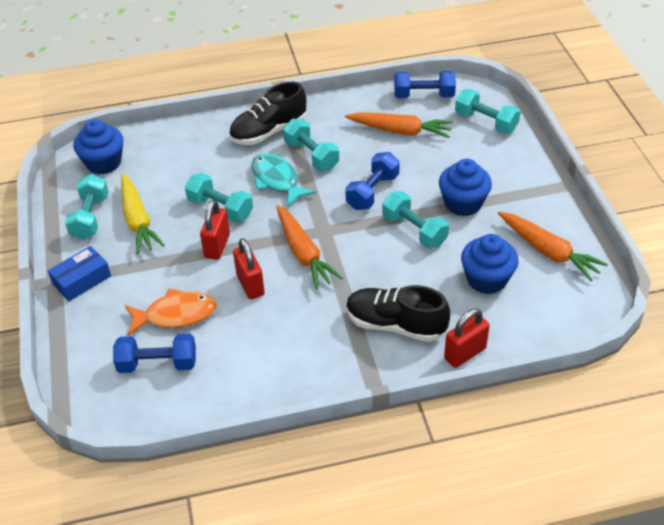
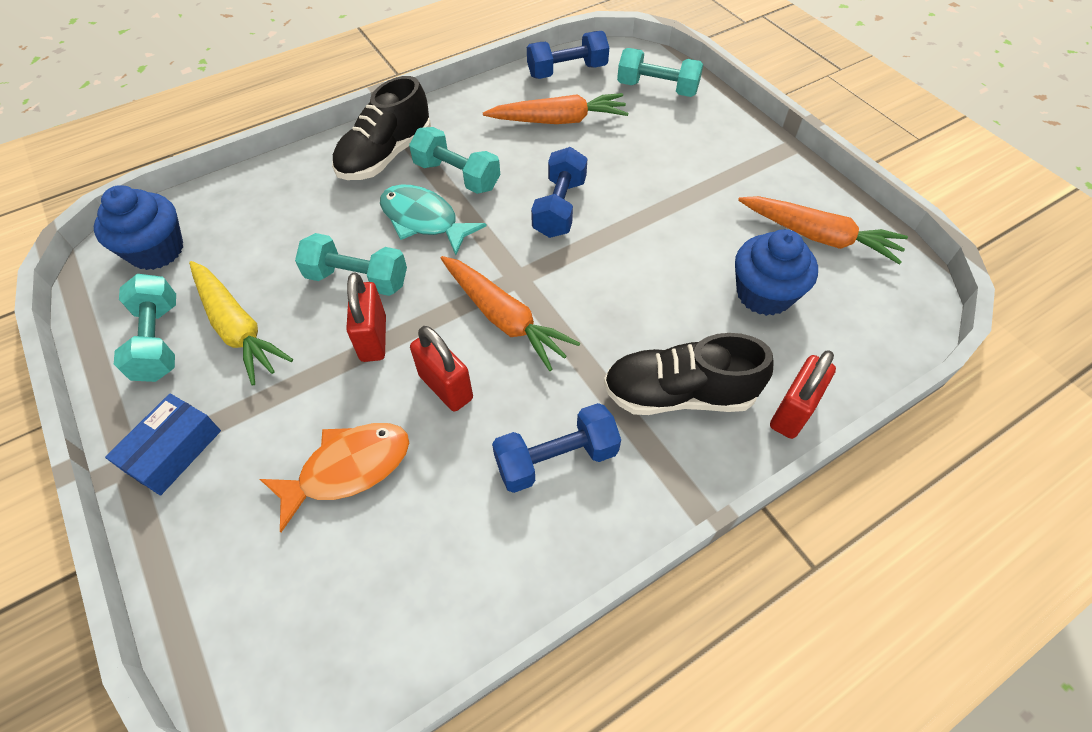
camera: 20 degrees left, 10 degrees up
(158, 364) = (347, 567): blue dumbbell -> blue dumbbell (556, 459)
(414, 230) = (638, 248): turquoise dumbbell -> none
(463, 203) = (681, 197): blue cupcake -> none

